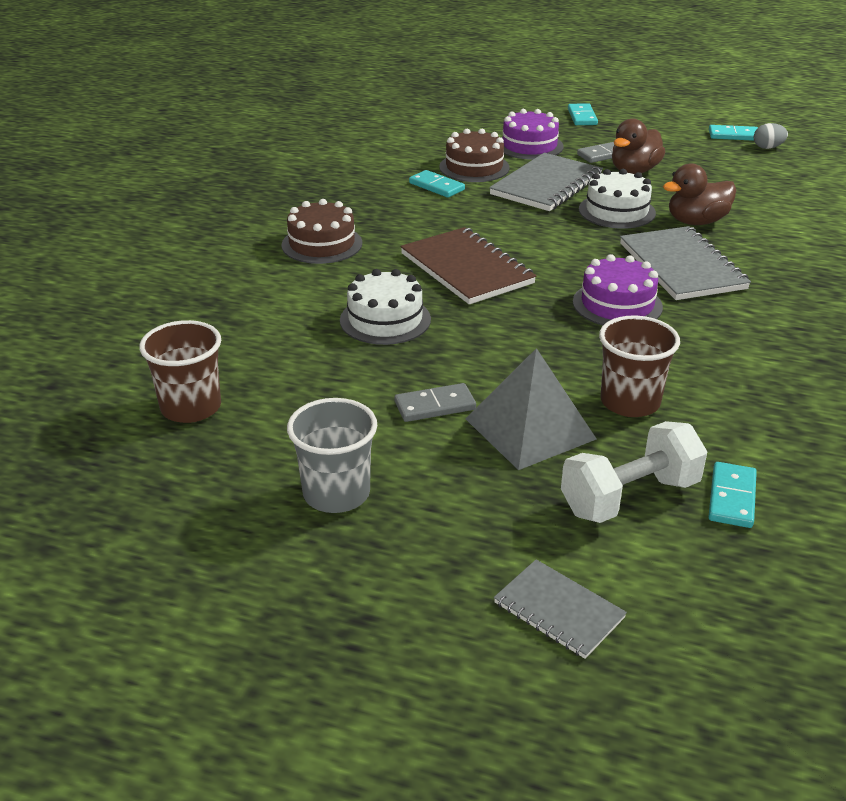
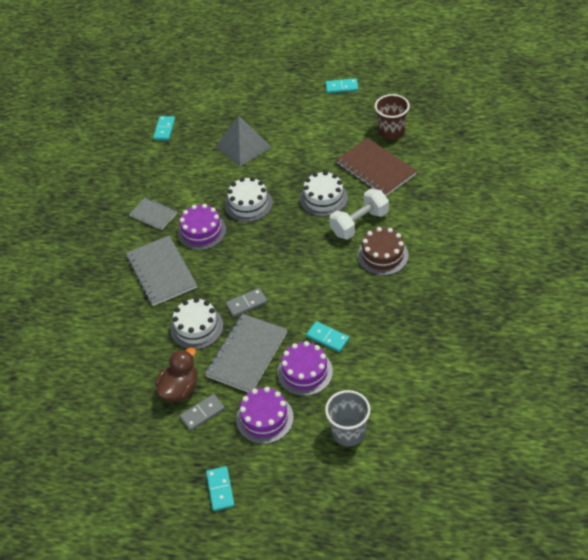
camera: 175 degrees right, 15 degrees up
(336, 494) = (314, 106): grey cup -> grey cup (348, 432)
(435, 406) = (285, 151): grey domino -> grey domino (246, 303)
(466, 269) = (289, 247): brown notebook -> brown notebook (376, 169)
(474, 167) = (305, 372): brown cake -> purple cake
(528, 330) = (248, 204): none -> white cake
(559, 610) = (228, 81): grey notebook -> grey notebook (153, 214)
(629, 497) = (203, 123): white dumbbell -> white dumbbell (359, 223)
(630, 402) = (200, 167): brown cup -> none
(696, 222) = (144, 323): brown duck -> none
(733, 135) = (86, 472): turquoise domino -> turquoise domino (341, 87)
(767, 147) = (63, 452): grey egg -> none

